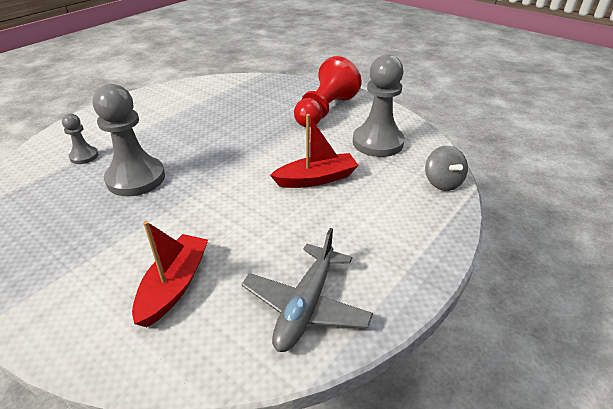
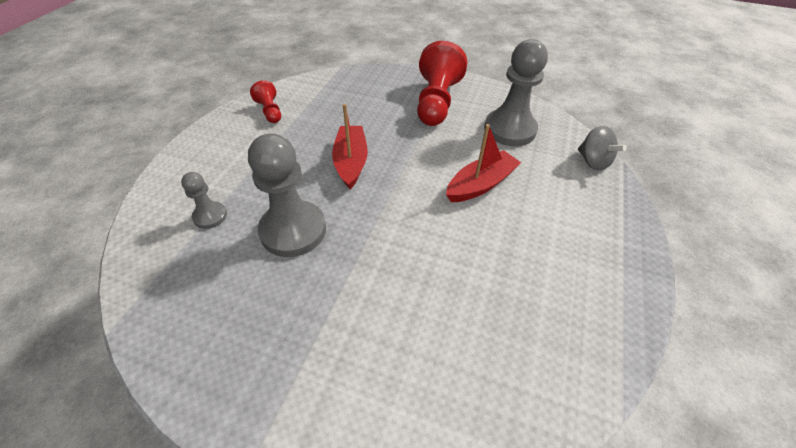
camera: 20 degrees left, 10 degrees up
(174, 285) = (426, 349): red boat -> red boat (351, 162)
(181, 95) = (270, 111): none -> red pawn
(306, 306) = (564, 330): grey plane -> none

